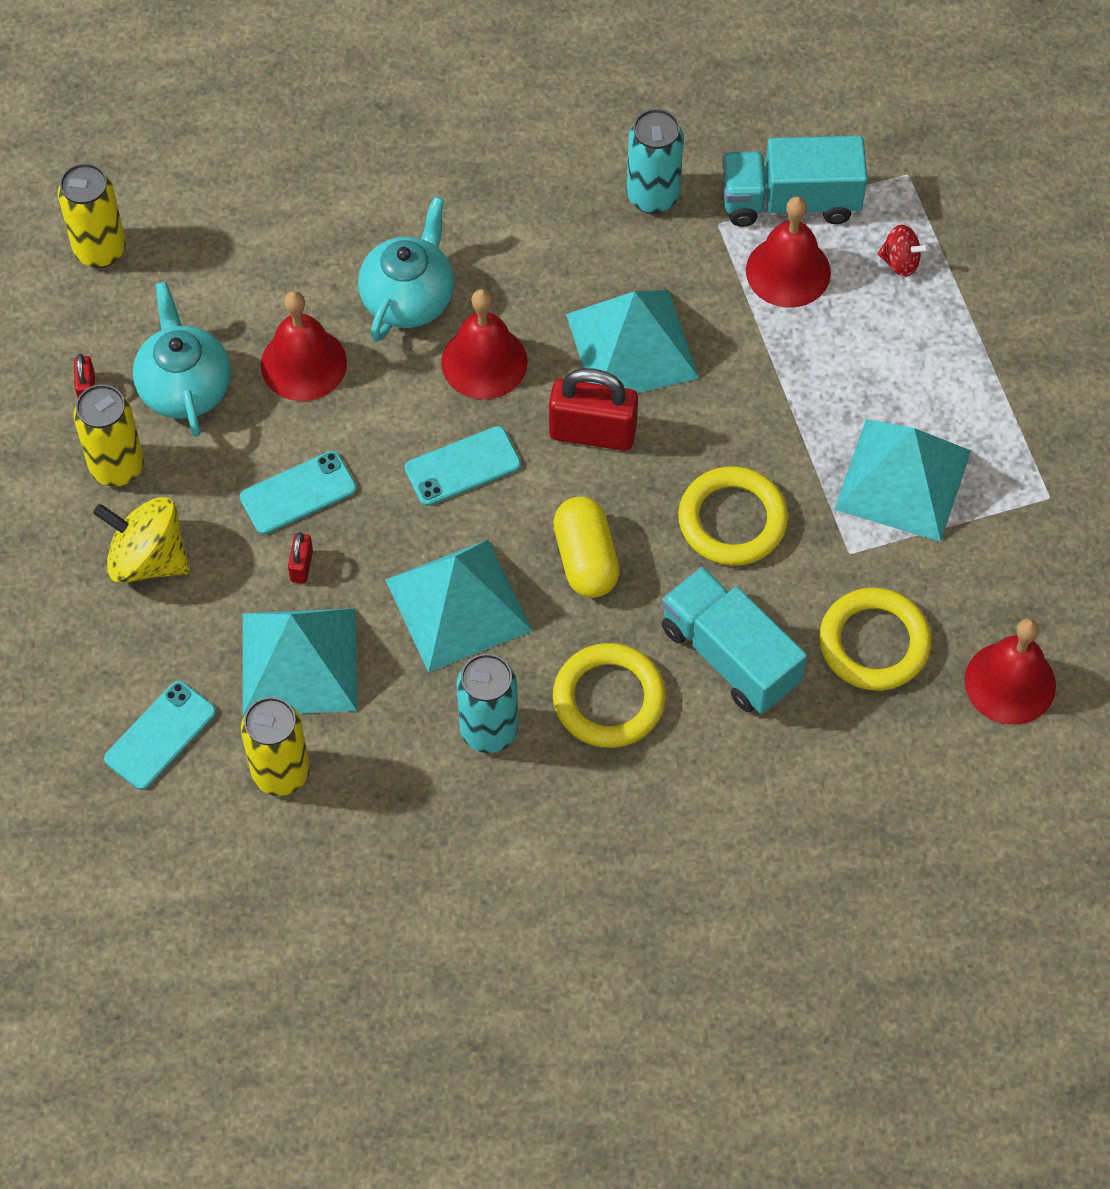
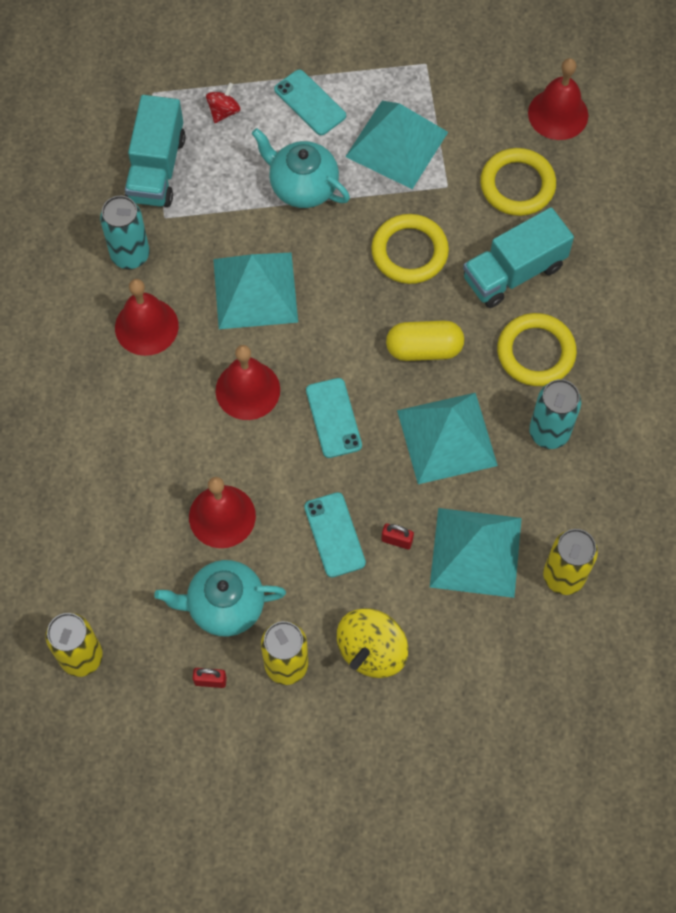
camera: 80 degrees left, 5 degrees up
(160, 735) = (522, 658): turquoise phone -> turquoise phone (310, 103)
(409, 298) = (180, 433): turquoise teapot -> turquoise teapot (302, 186)
(592, 432) = (322, 328): red padlock -> none
(788, 271) = (215, 181): red bell -> red bell (146, 326)

